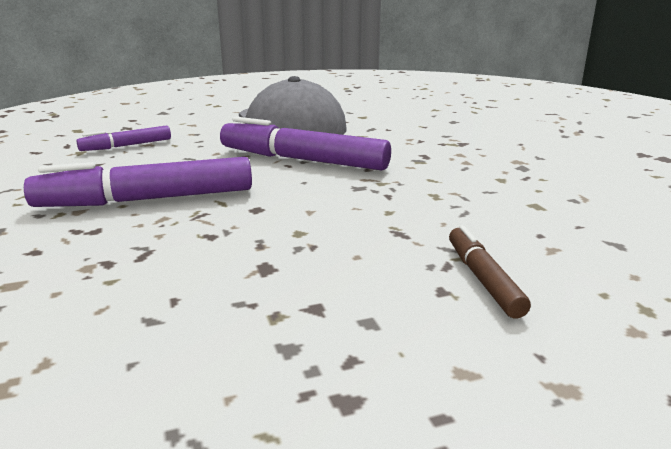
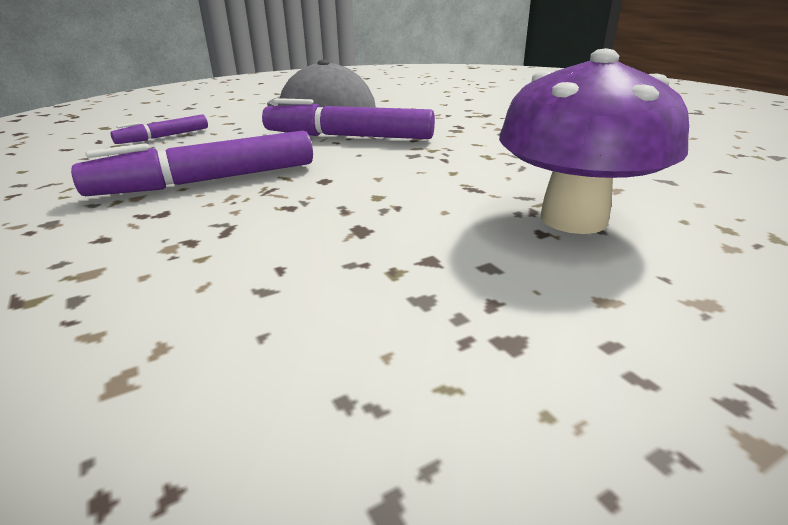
camera: 10 degrees left, 5 degrees up
(483, 279) = (573, 219): brown marker -> purple mushroom

